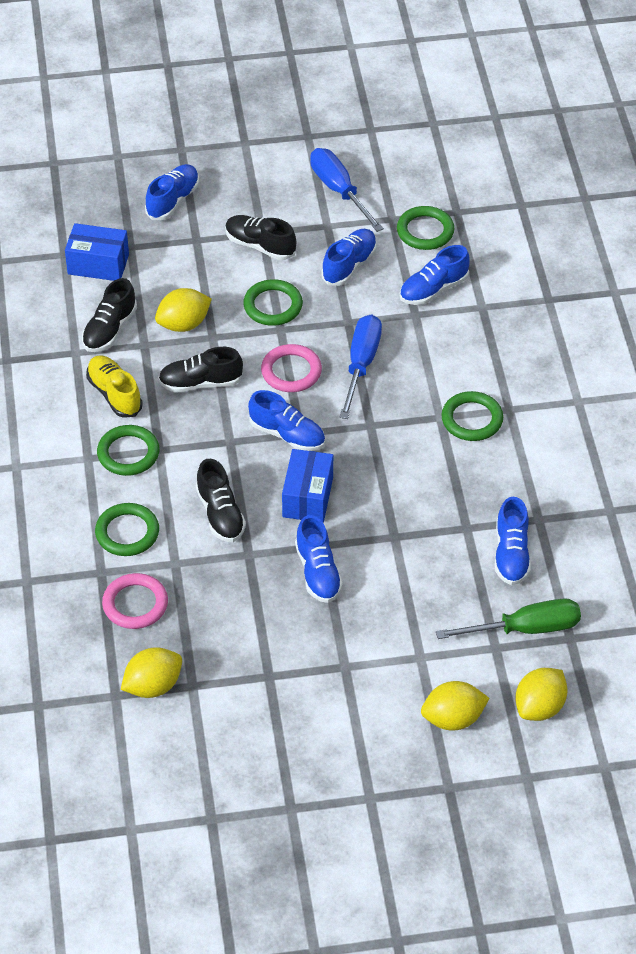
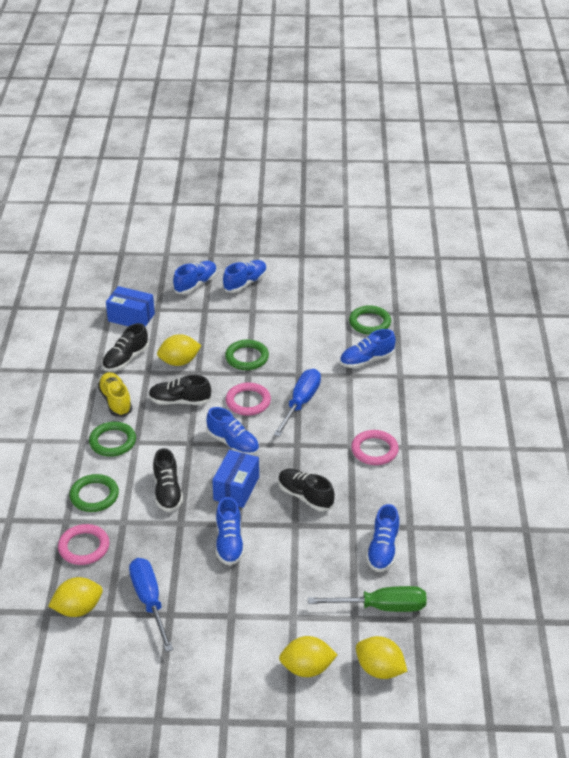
camera: 10 degrees right, 10 degrees down
(260, 246) = (248, 318): black shoe -> black shoe (305, 496)
(339, 190) = (314, 291): blue screwdriver -> blue screwdriver (149, 601)
(349, 265) = (309, 338): blue shoe -> blue shoe (245, 283)
(472, 419) = (374, 450): green ring -> pink ring
(539, 707) = (379, 669): yellow lemon -> yellow lemon turned 75 degrees clockwise

